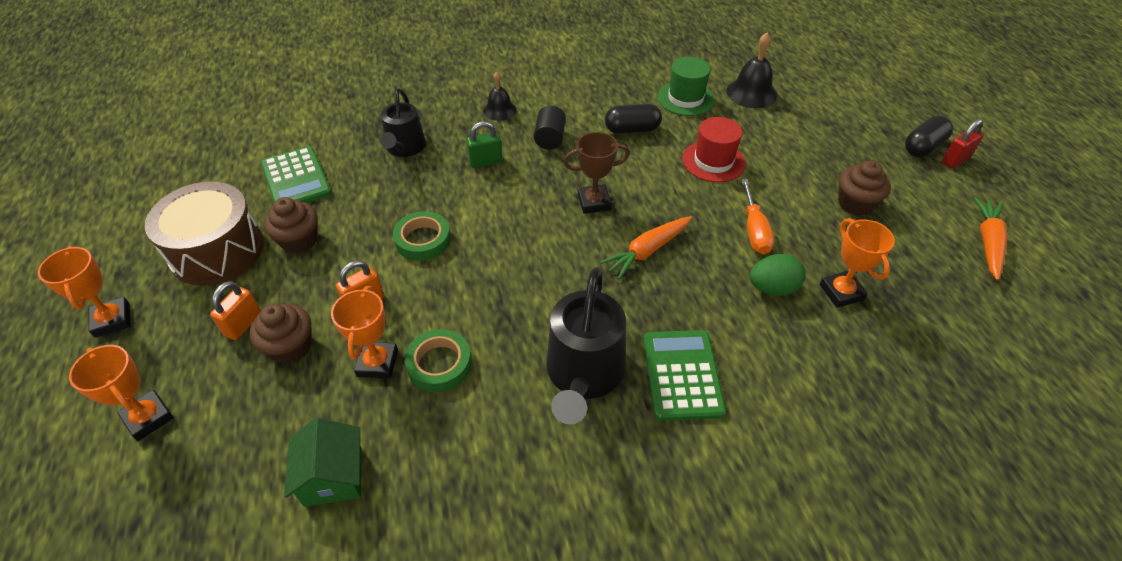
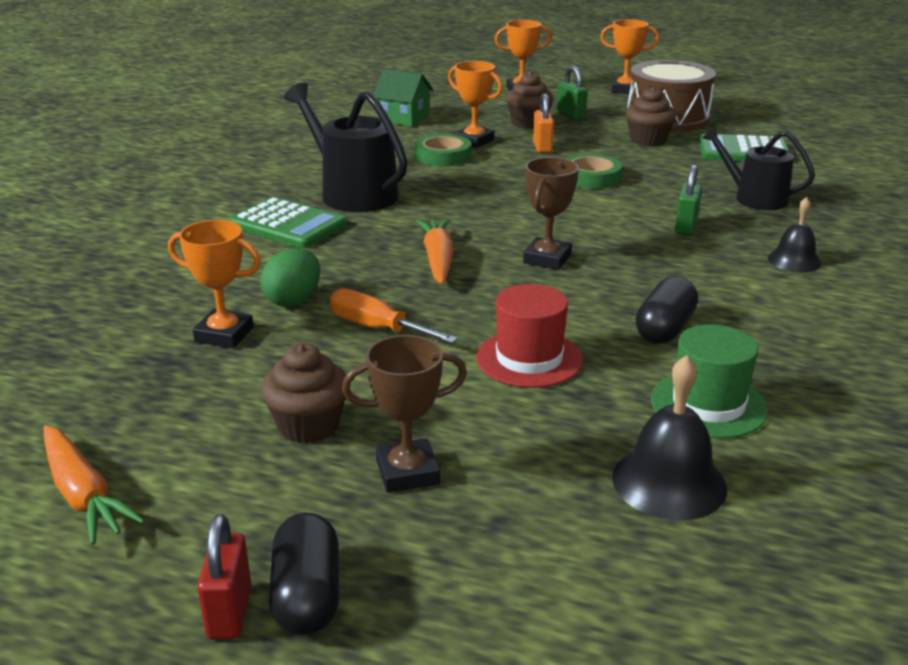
camera: 125 degrees right, 20 degrees down
(243, 324) = (570, 116): orange padlock -> green padlock
(550, 139) = (697, 271): black cylinder -> none
(838, 157) = (407, 472): none -> brown trophy

